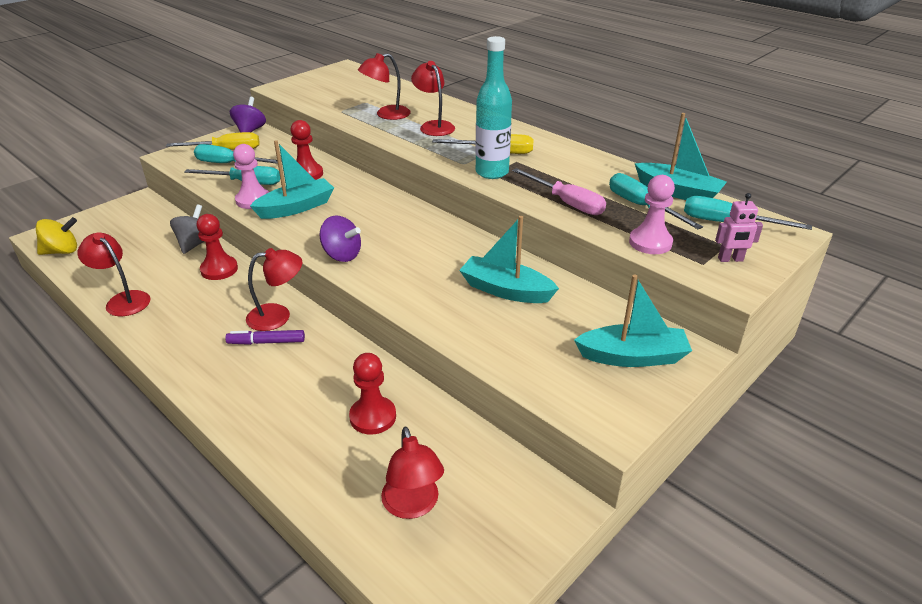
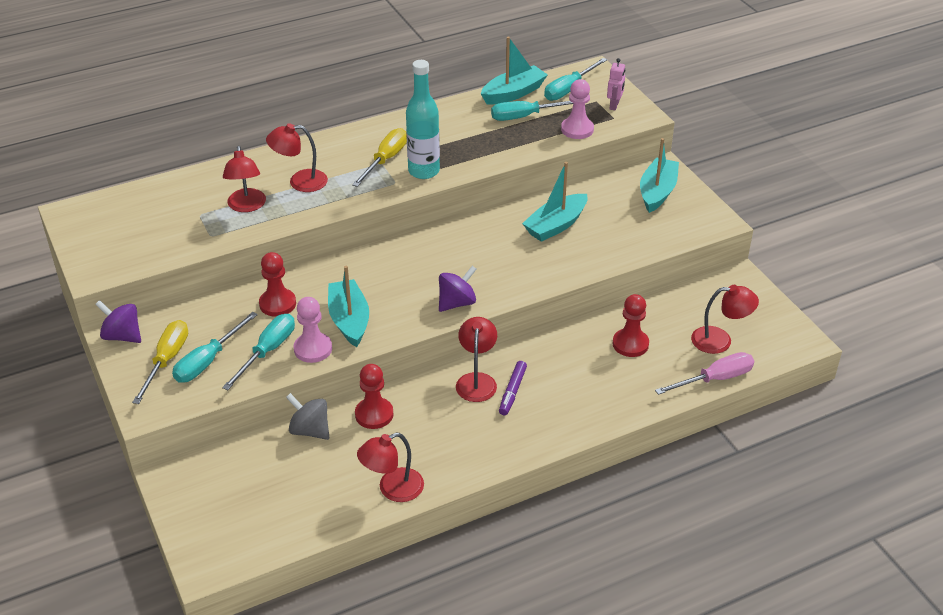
camera: 70 degrees left, 5 degrees up
(62, 251) = (257, 546): yellow spinning top -> none
(566, 203) = (500, 148): pink screwdriver -> pink screwdriver (715, 379)

